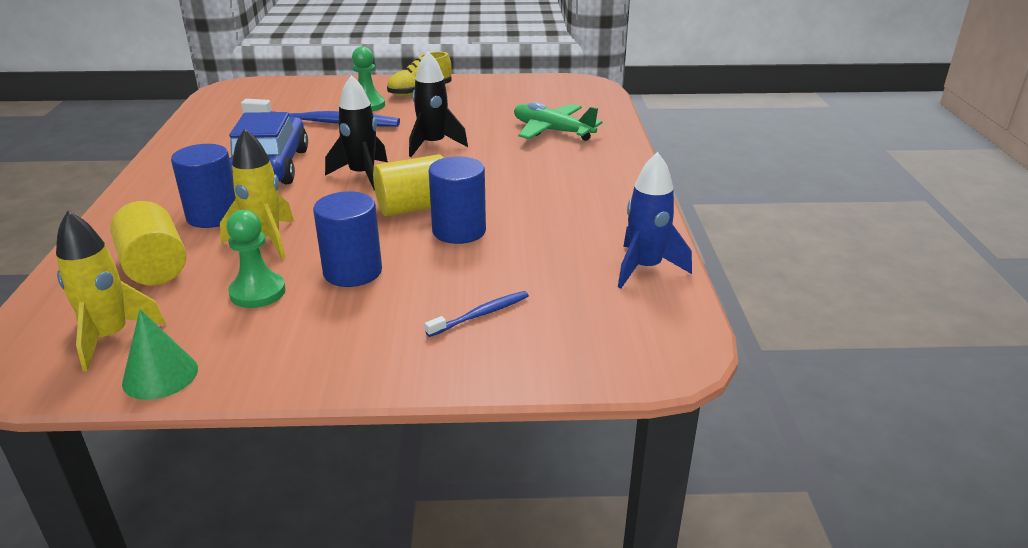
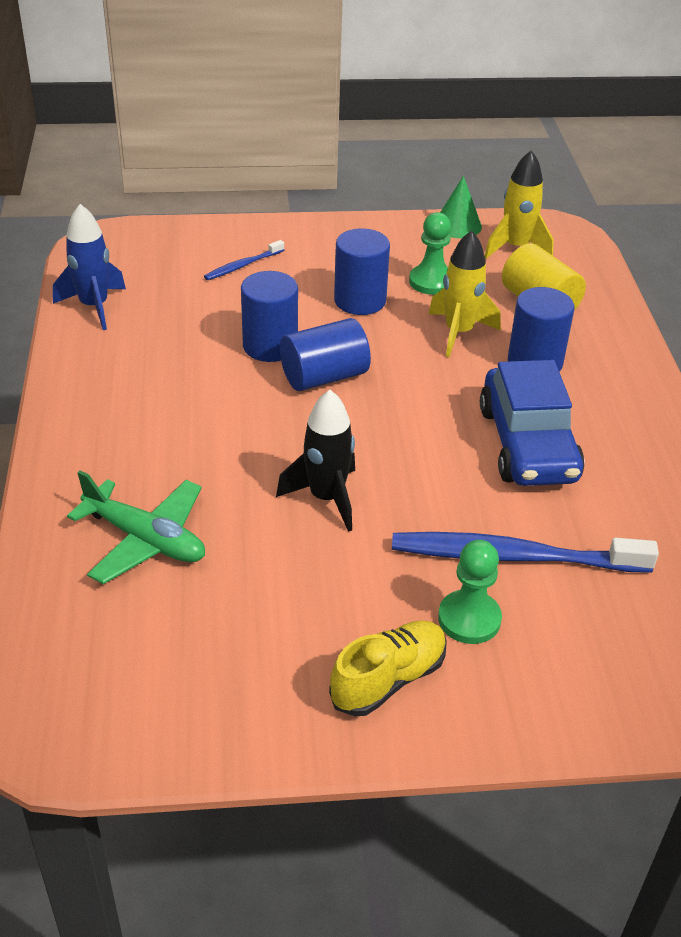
camera: 175 degrees right, 10 degrees up
(362, 175) = (403, 430): black rocket -> none
(414, 208) = (324, 377): yellow cylinder -> blue cylinder

